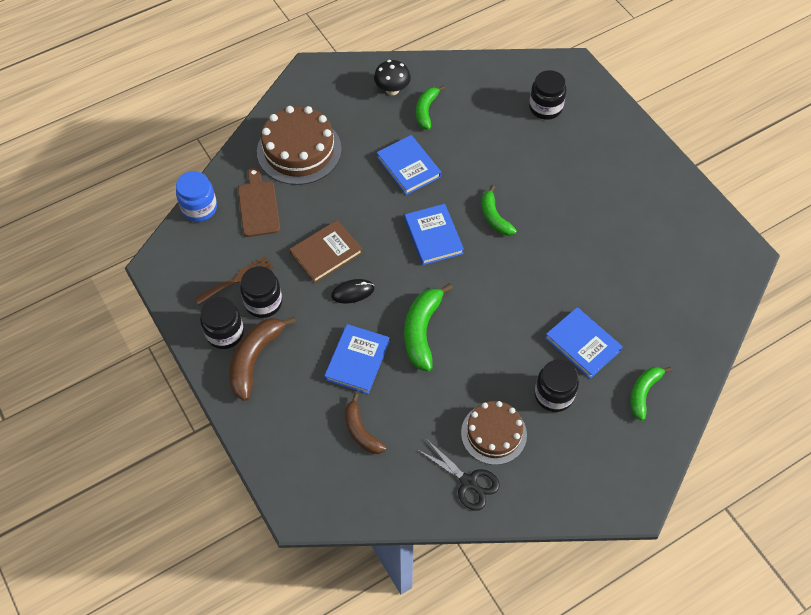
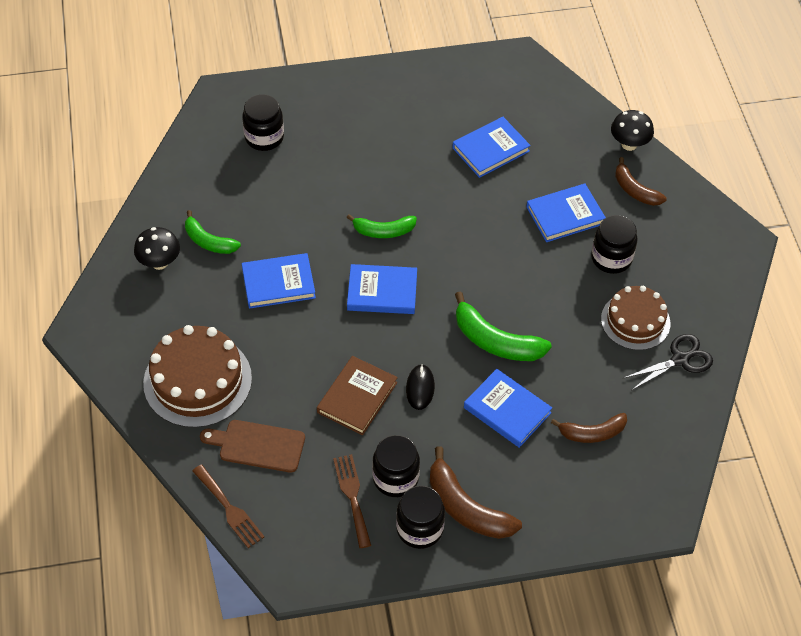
camera: 70 degrees left, 5 degrees down
(199, 208) = (229, 509): blue jar -> brown fork
(326, 253) = (357, 397): brown book -> brown book turned 45 degrees clockwise
(624, 265) = (490, 149): none -> blue book
(643, 393) = (635, 190): green banana -> brown banana
(696, 373) = (629, 144): none -> black mushroom

